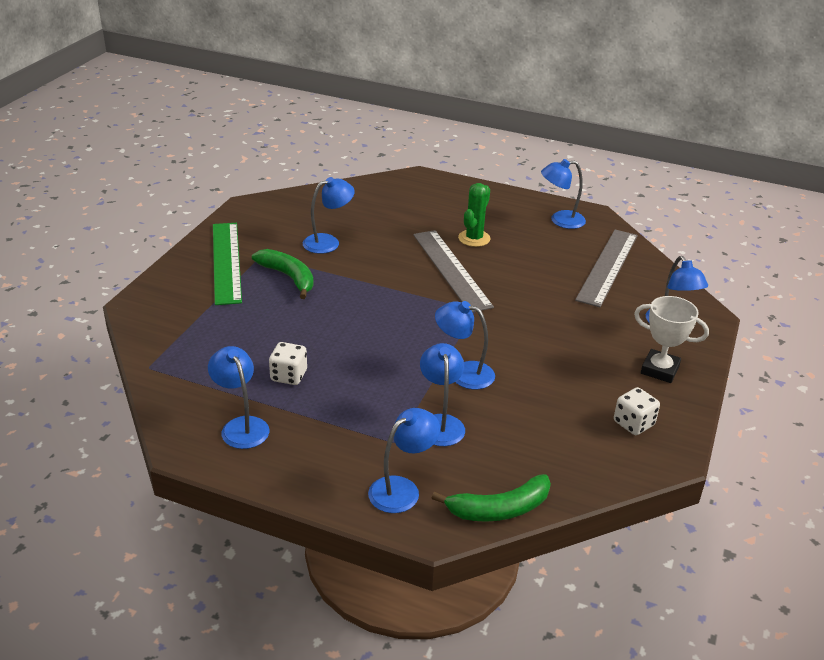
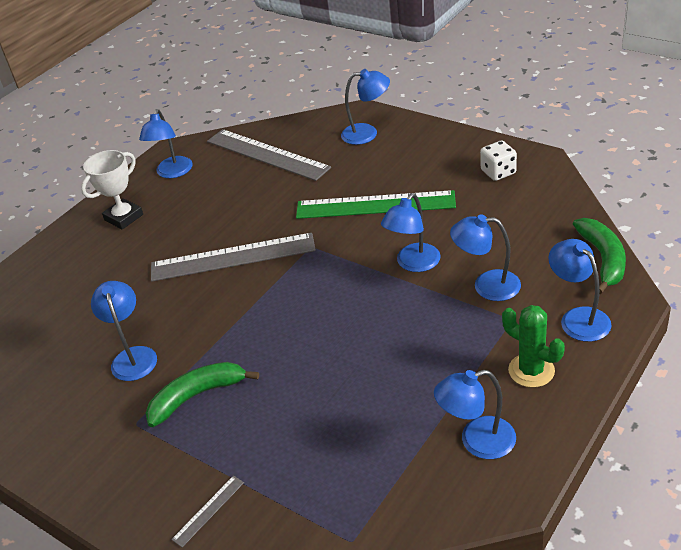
camera: 70 degrees left, 5 degrees up
(181, 299) = (208, 510): none -> grey ruler
(226, 262) = (136, 461): green ruler -> green ruler (375, 205)
(289, 376) = (394, 399): white dice -> none
(474, 238) = (179, 235): green cactus -> green cactus (531, 370)
(659, 370) = (429, 148): white trophy -> white trophy (124, 217)

